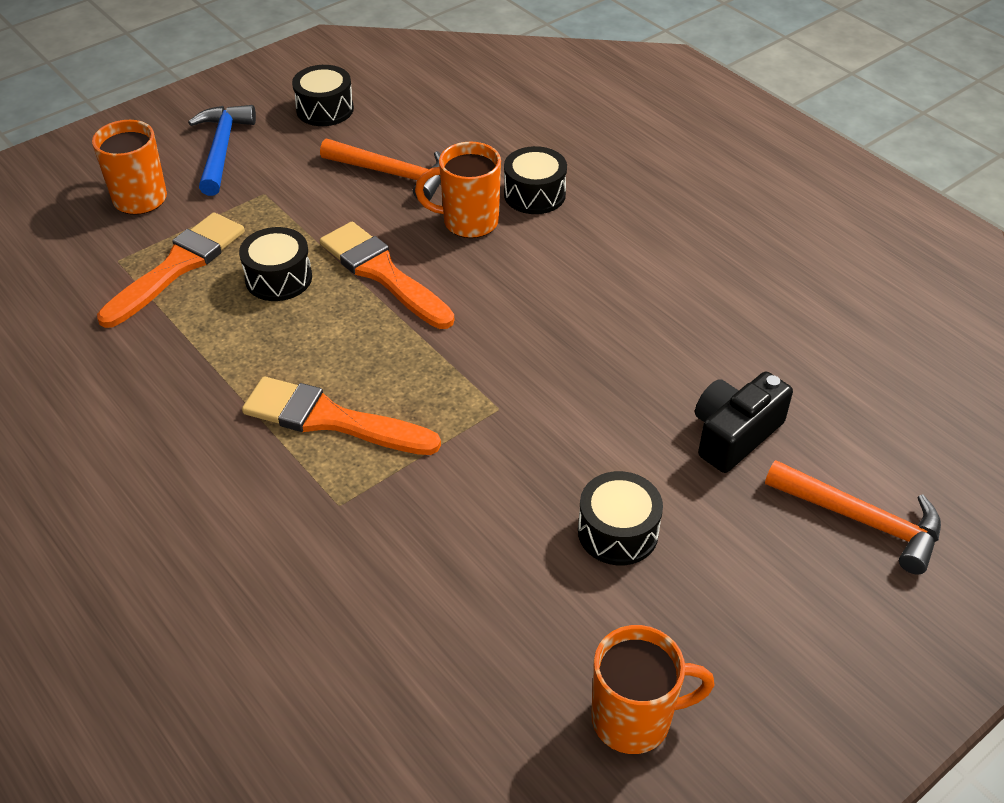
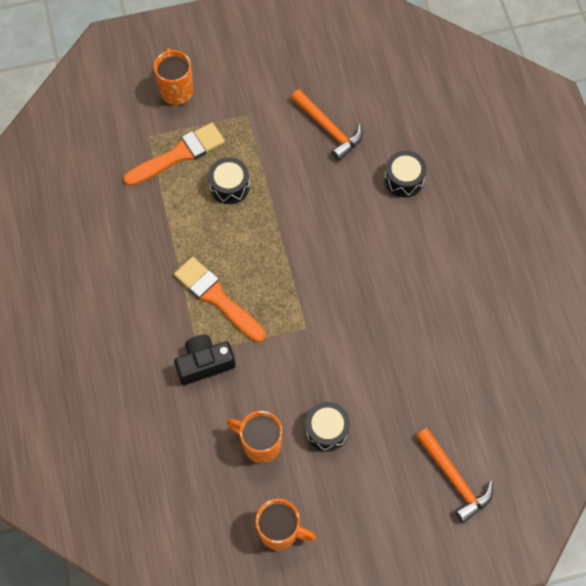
camera: 25 degrees right, 20 degrees up
(222, 149) = (238, 67): blue hammer -> none
(325, 109) = (312, 55): black drum -> none
(382, 273) = (287, 206): orange brush -> none
(468, 222) = (354, 186): orange mug -> orange mug (260, 444)
(734, 435) = (420, 398): black camera -> black camera (204, 363)

